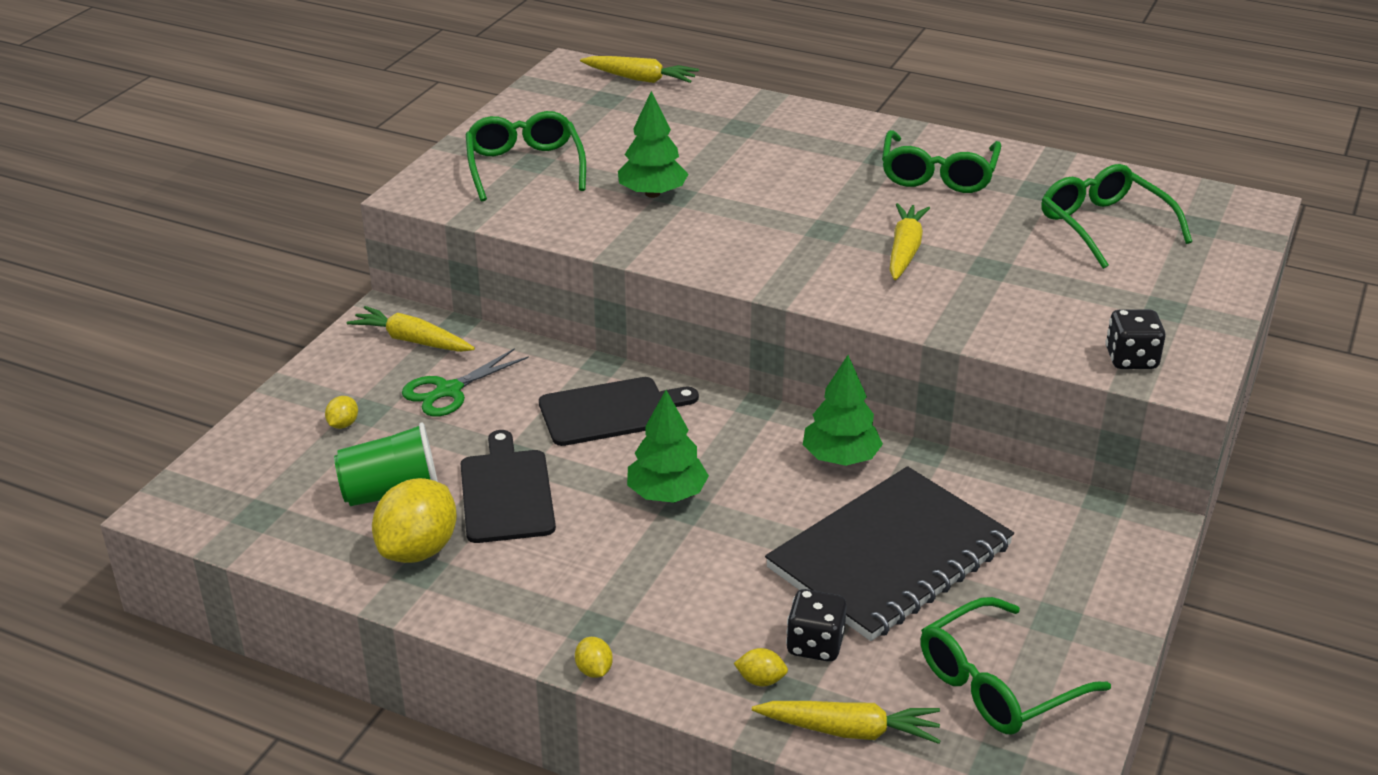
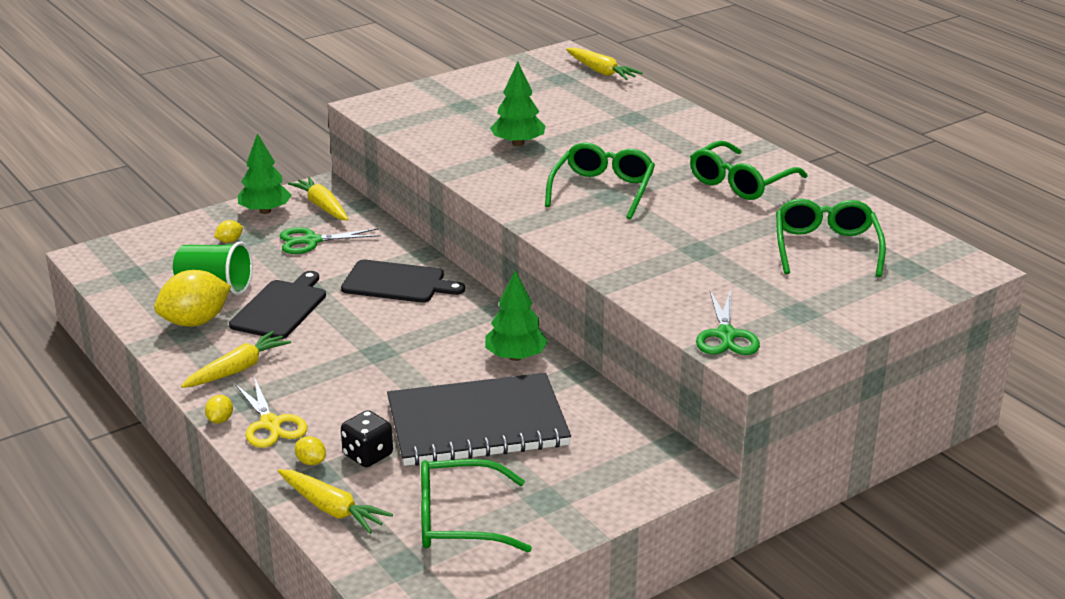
camera: 30 degrees right, 5 degrees down
(524, 167) = (454, 107): green glasses -> green glasses (602, 190)
(661, 651) = (270, 424): none -> yellow scissors
(666, 494) = (376, 340): green tree -> green tree (265, 211)
(904, 251) = (649, 223): yellow carrot -> yellow carrot (237, 369)
(1131, 359) = (726, 335): black dice -> green scissors

